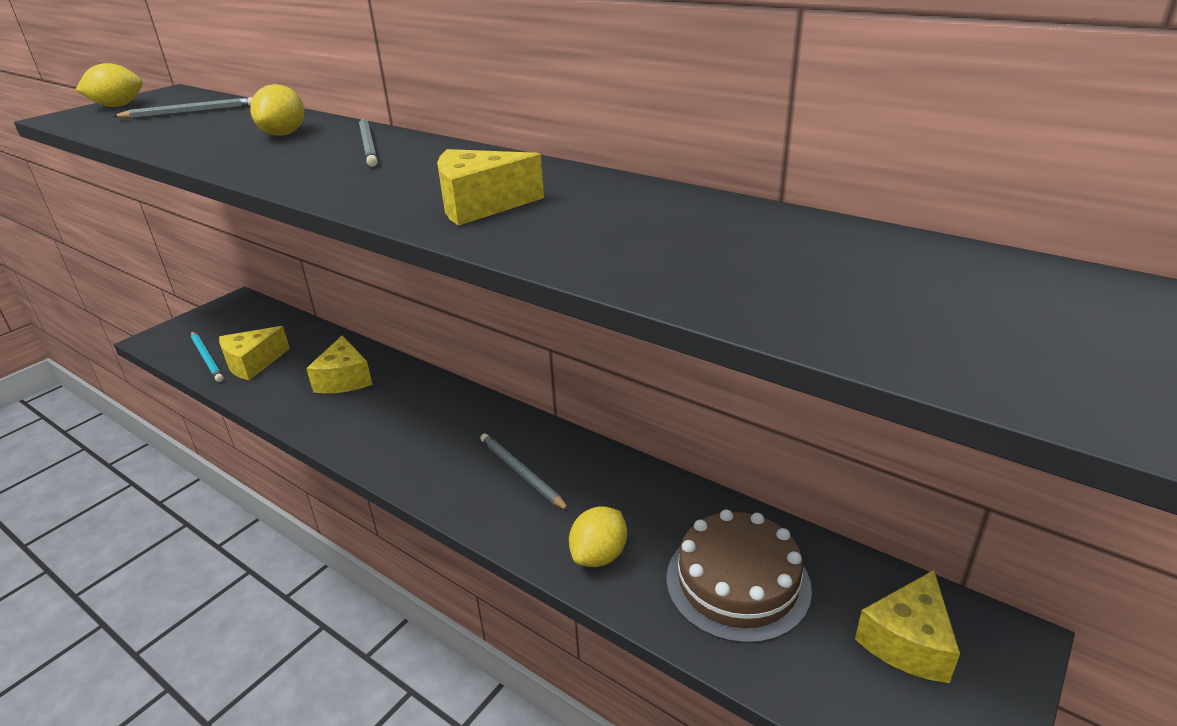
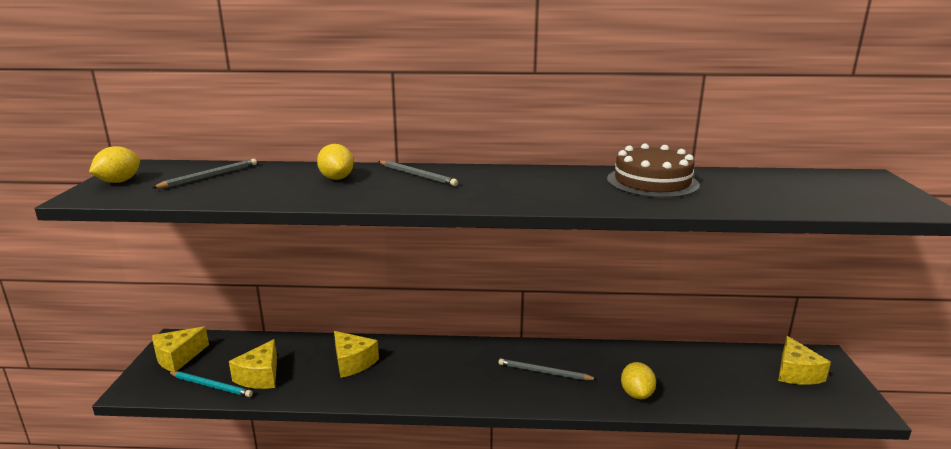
camera: 35 degrees left, 10 degrees down
(480, 205) = (568, 193): yellow cheese -> yellow cheese (178, 357)
(737, 582) = (709, 379): brown cake -> brown cake (652, 182)

